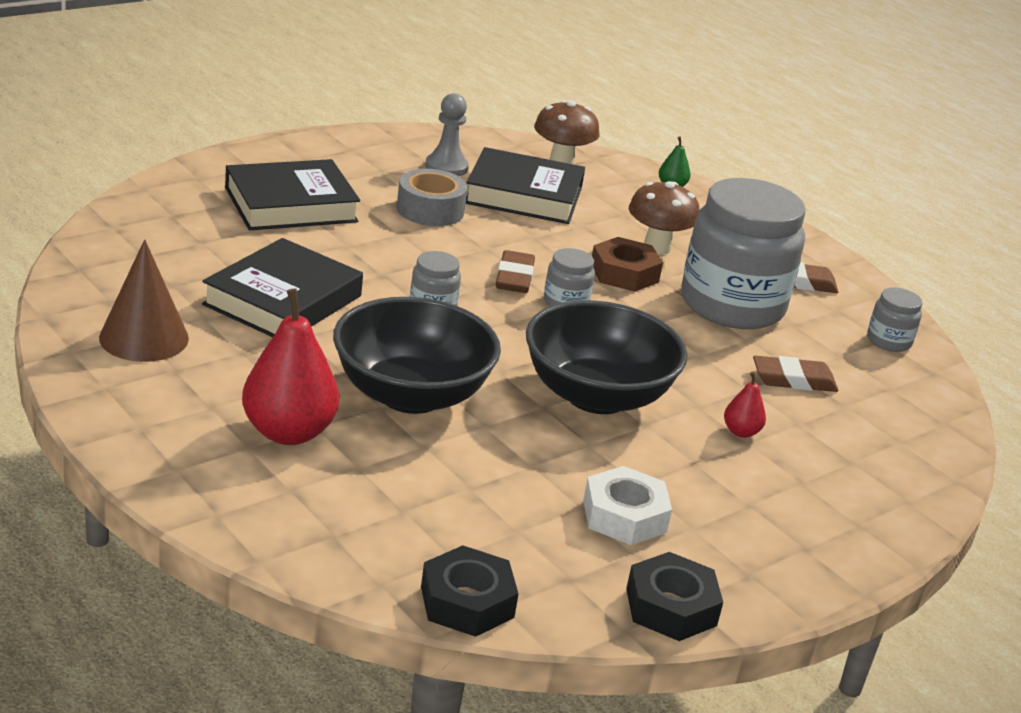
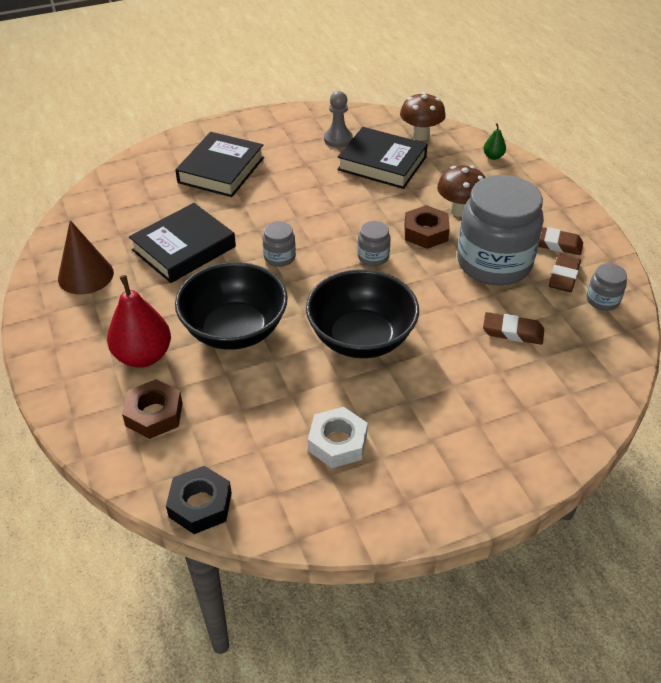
camera: 20 degrees right, 15 degrees up
(291, 204) = (221, 170): black book -> black book turned 60 degrees counterclockwise
(342, 501) = (154, 414): none -> brown nut
(430, 210) = (312, 175): grey tape -> none
(514, 277) = (346, 234): brown eraser -> brown eraser (563, 276)
(671, 607) = (337, 524): black nut -> none
(741, 432) = (453, 376): red pear -> none

